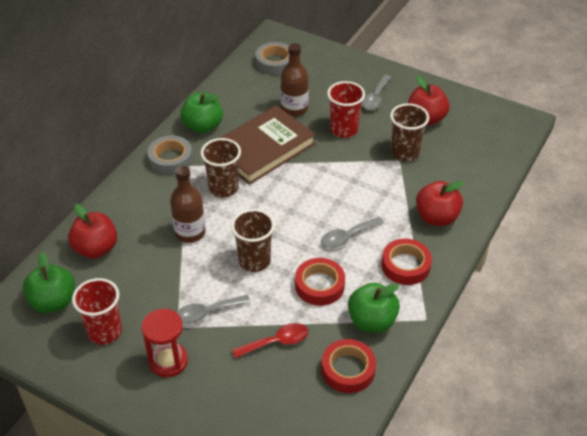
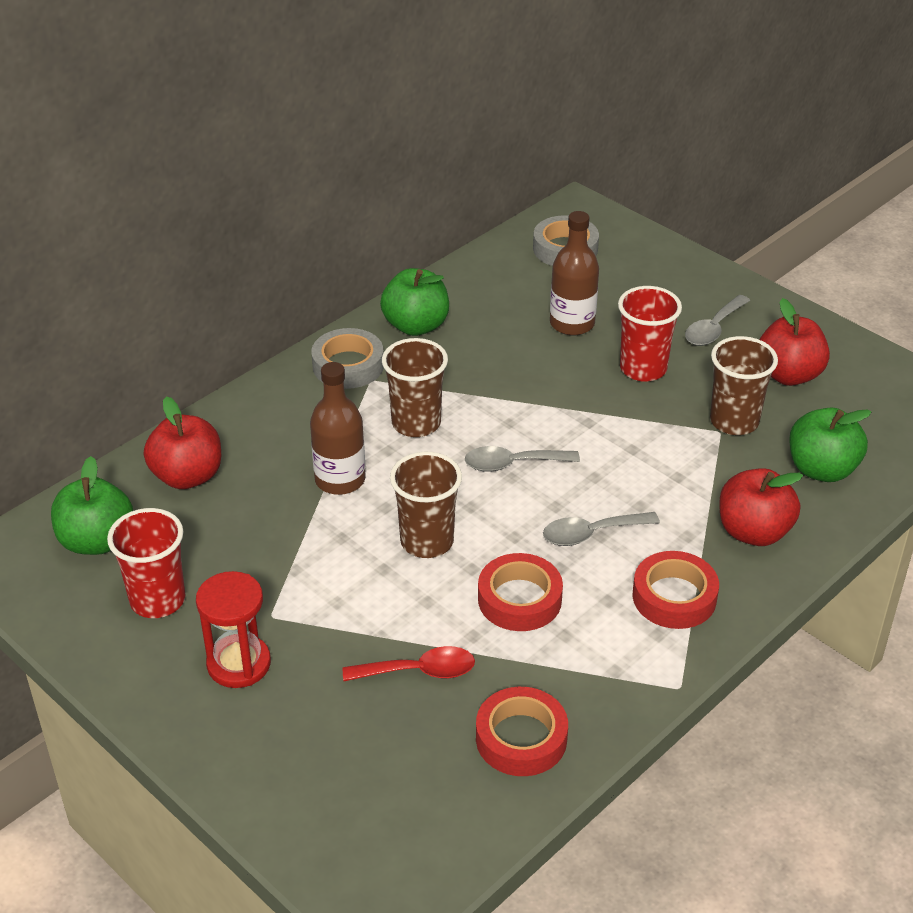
camera: 15 degrees right, 5 degrees down
(207, 313) = (324, 604): grey spoon -> grey spoon (512, 464)
(263, 148) = (500, 375): brown book -> none
(372, 321) = (587, 671): green apple -> green apple (822, 469)

